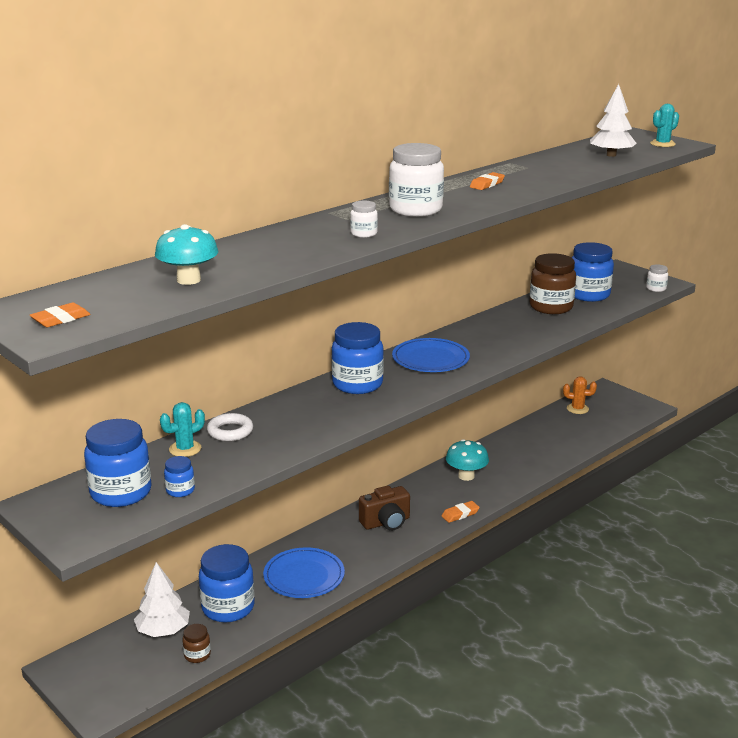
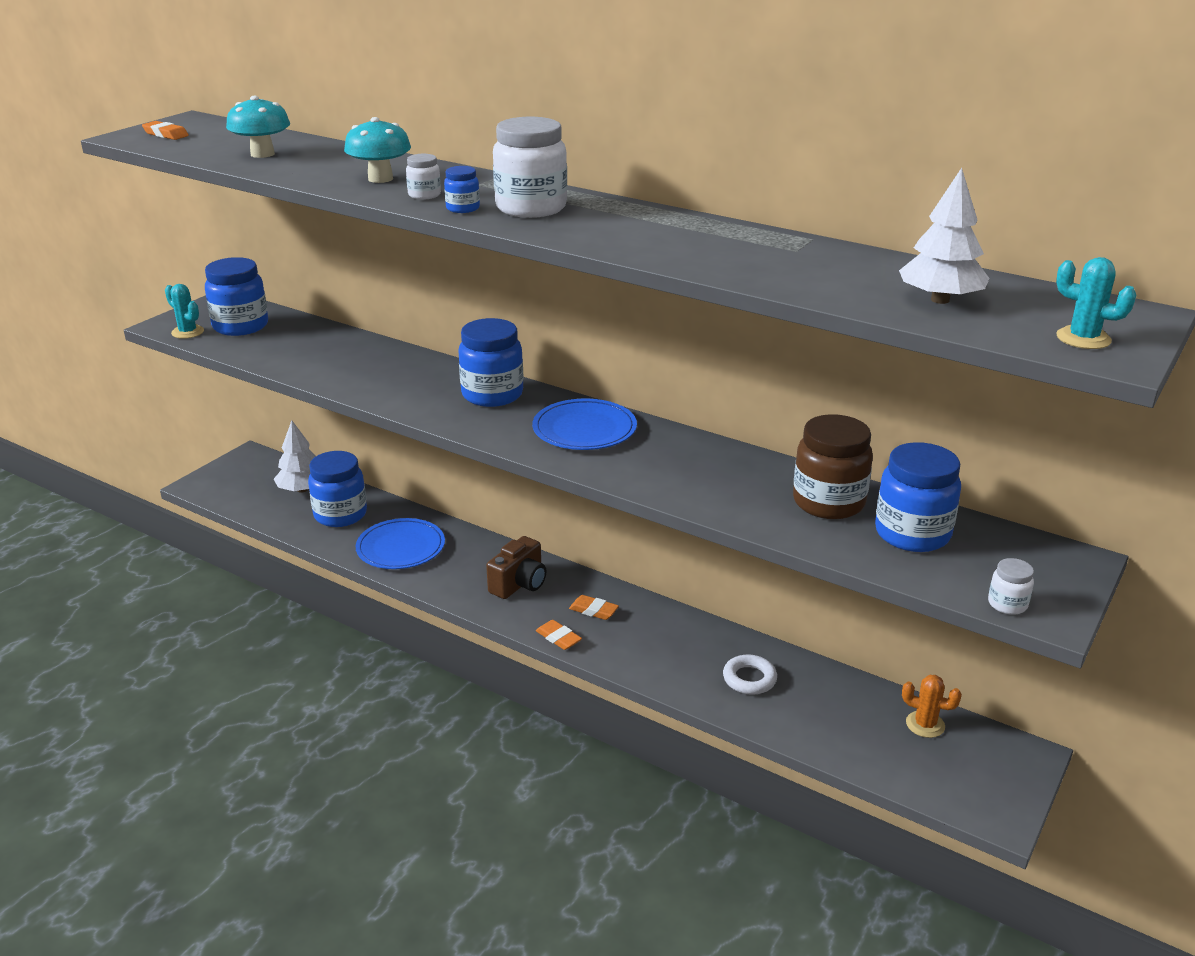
camera: 75 degrees right, 5 degrees up
(180, 490) = (245, 348): blue jar -> blue jar (463, 208)
(185, 449) = (322, 336): turquoise cactus -> turquoise cactus (187, 332)
(197, 655) = (268, 513): brown jar -> none
(230, 431) = (362, 349): white ring -> white ring (749, 679)
(386, 522) = (519, 584): brown camera -> brown camera turned 105 degrees counterclockwise
(466, 476) = (654, 632): turquoise mushroom -> turquoise mushroom (380, 179)
(487, 184) = (677, 233): orange eraser -> orange eraser (593, 610)
(577, 409) = (925, 724): orange cactus -> orange cactus turned 60 degrees counterclockwise

